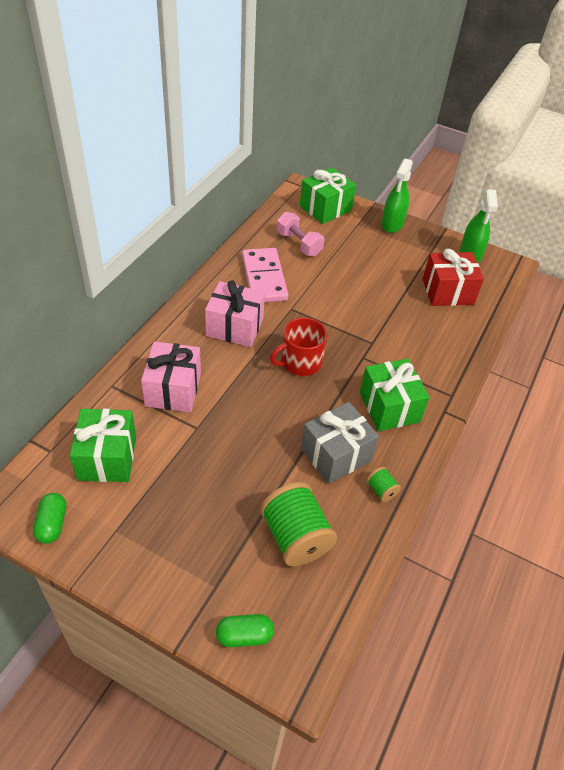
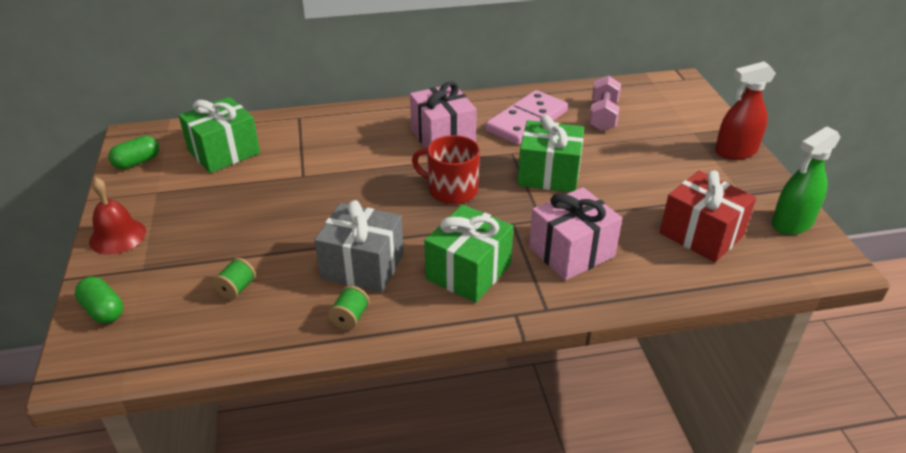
camera: 55 degrees right, 10 degrees down
(153, 585) = (117, 236): none -> red bell
(173, 389) = (330, 144): pink gift -> pink gift (571, 252)
(295, 537) = (237, 288): green spool -> green spool, size x0.45
(325, 208) = (679, 106): green gift -> green gift (549, 174)
(392, 224) = (735, 151): green spray bottle -> red spray bottle

